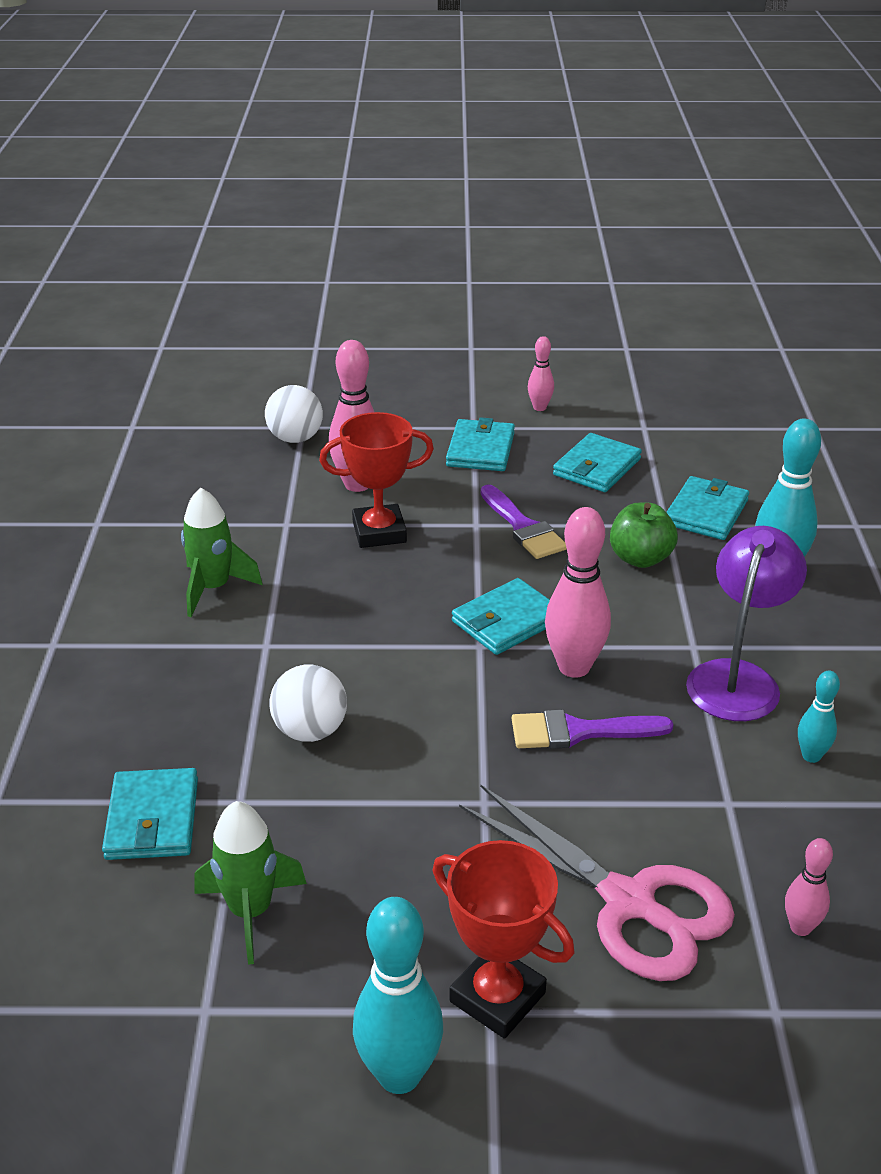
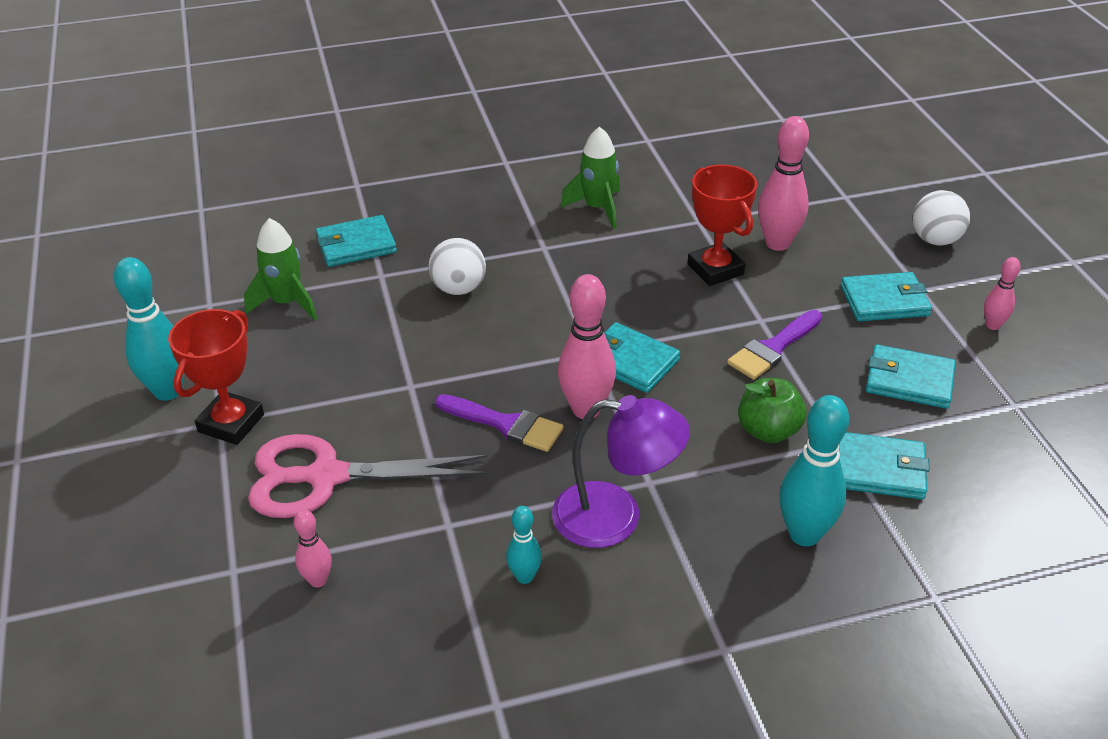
camera: 75 degrees right, 5 degrees up
(295, 438) = (824, 197): white ball -> white ball (935, 240)
(579, 731) = (505, 424): purple brush -> purple brush turned 135 degrees clockwise
(628, 902) = (326, 477): pink scissors -> pink scissors turned 60 degrees clockwise

